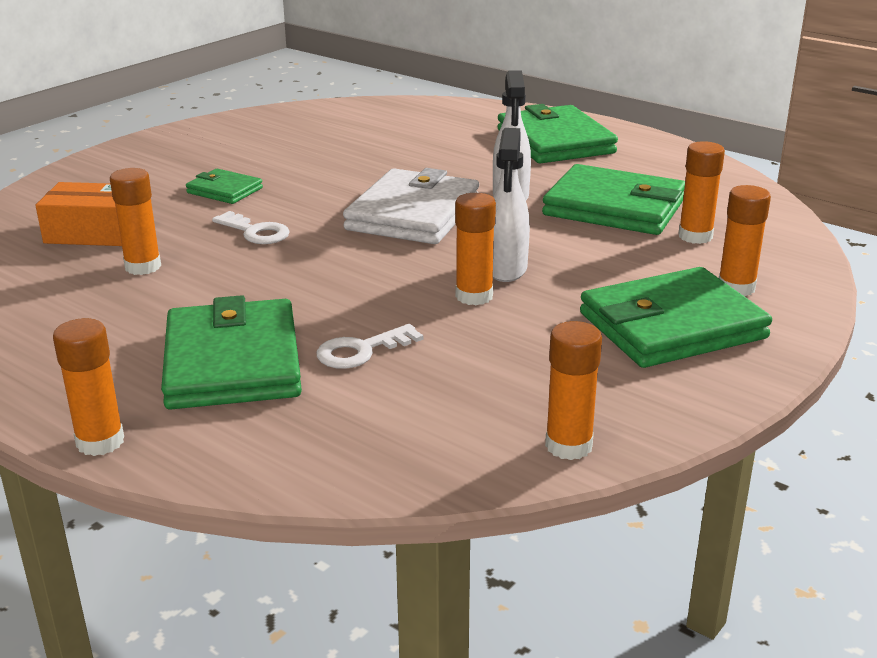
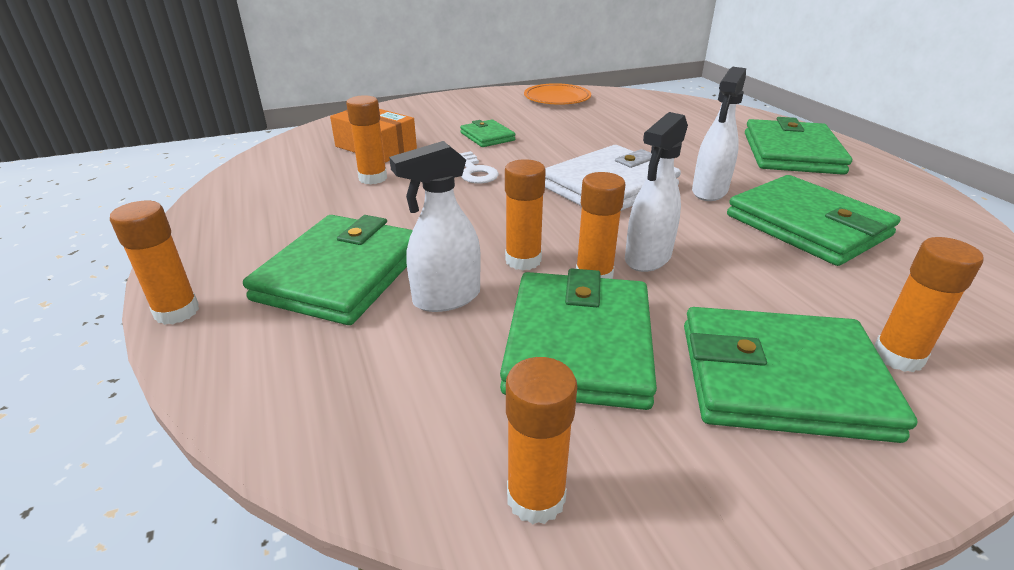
camera: 30 degrees right, 5 degrees up
(258, 127) = (557, 98): none -> orange plate
(361, 351) = (446, 298): white key -> white spray bottle
(509, 349) = (578, 344): none -> green wallet
(695, 236) = (881, 279): orange glue stick -> orange glue stick (523, 260)

